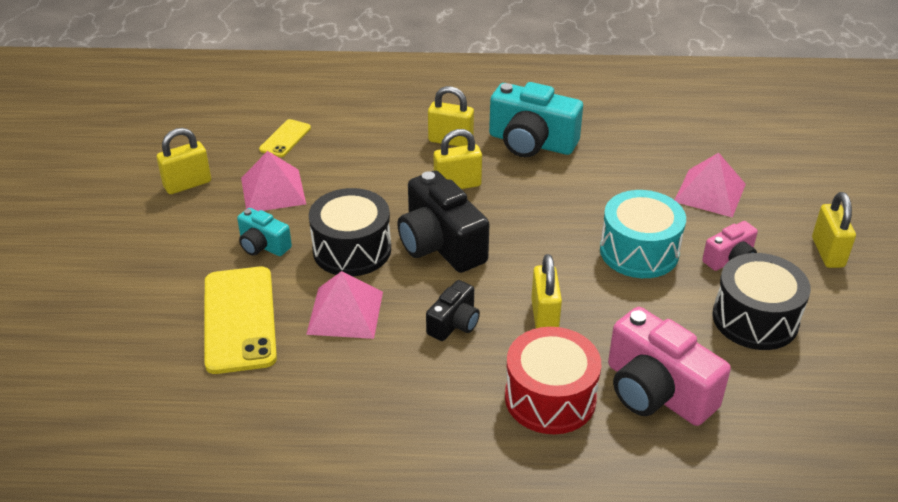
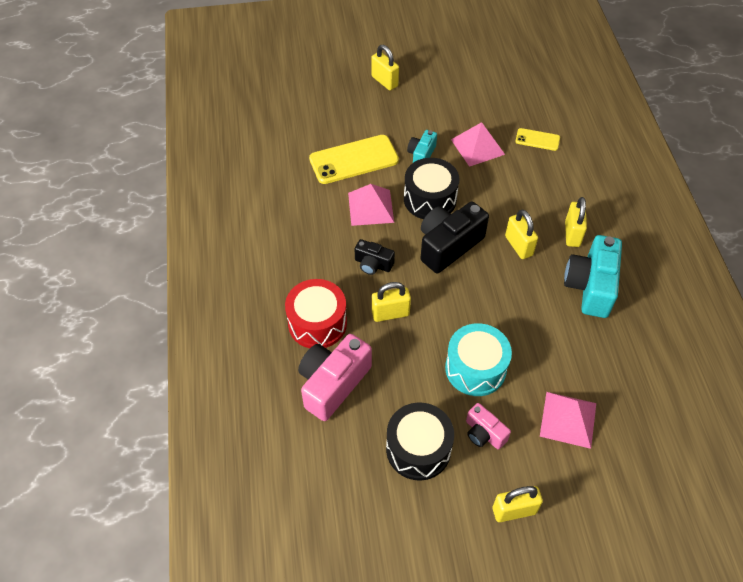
camera: 80 degrees right, 15 degrees up
(187, 184) = (470, 104): yellow padlock -> yellow padlock (384, 81)

